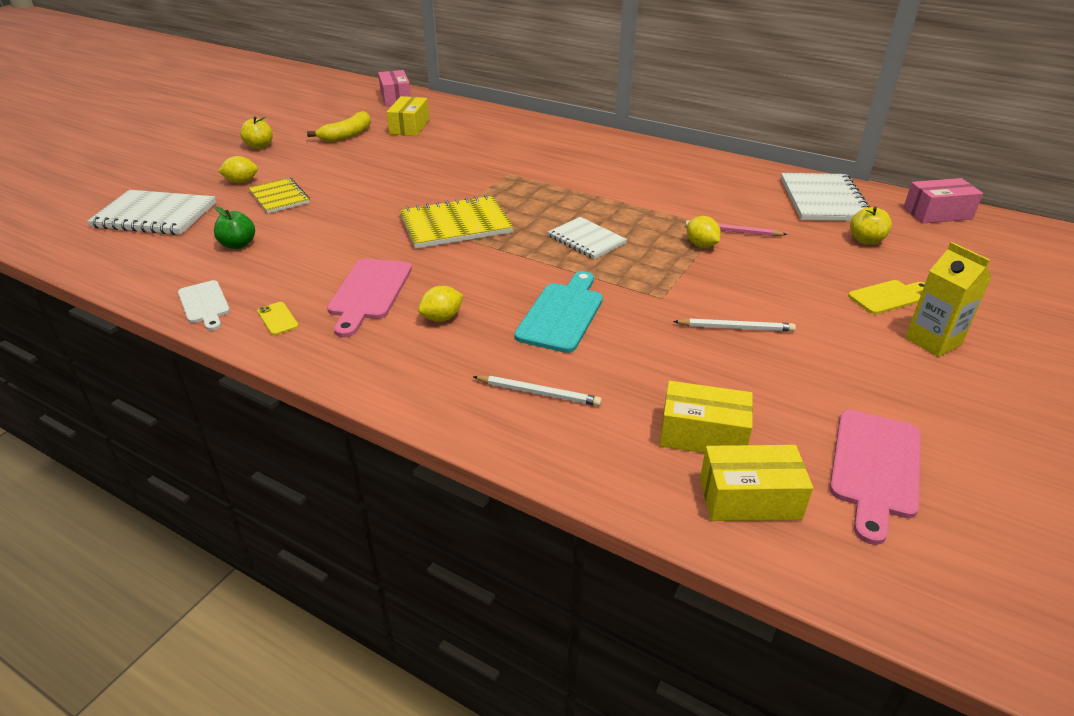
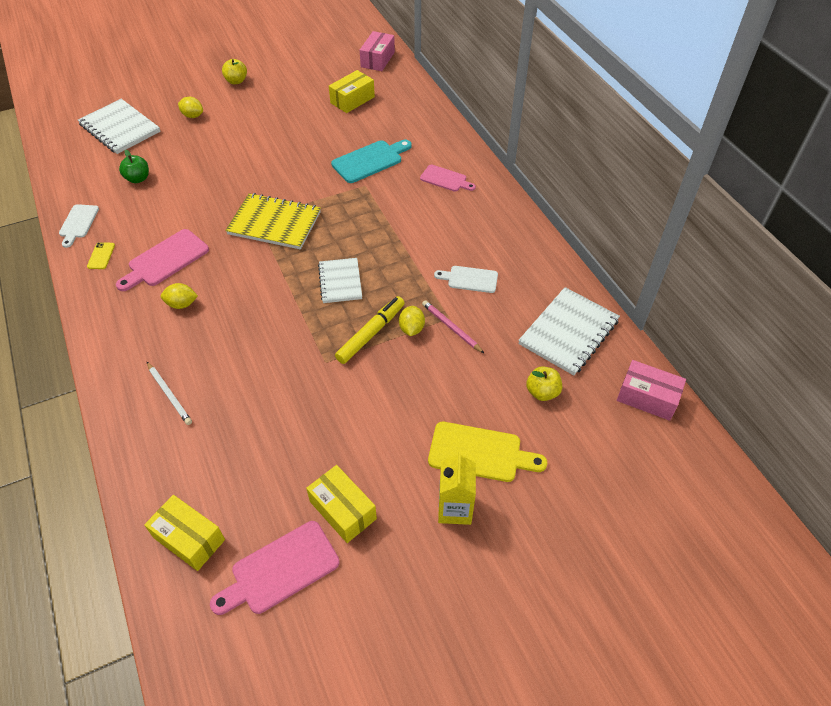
camera: 35 degrees right, 15 degrees up
(279, 197) = (200, 143): yellow notebook -> none
(347, 135) = (302, 92): yellow banana -> none
(562, 314) = (249, 340): turquoise cutting board -> turquoise cutting board (370, 161)
(576, 148) = (445, 179): none -> pink cutting board
(671, 262) = (371, 333): none -> yellow marker
(697, 198) = (470, 279): none -> white cutting board
(703, 434) = (218, 481): yellow box -> yellow box (343, 510)
(736, 328) = (339, 415): white pencil -> none
(888, 297) = (480, 453): yellow cutting board -> yellow cutting board, size x1.54

